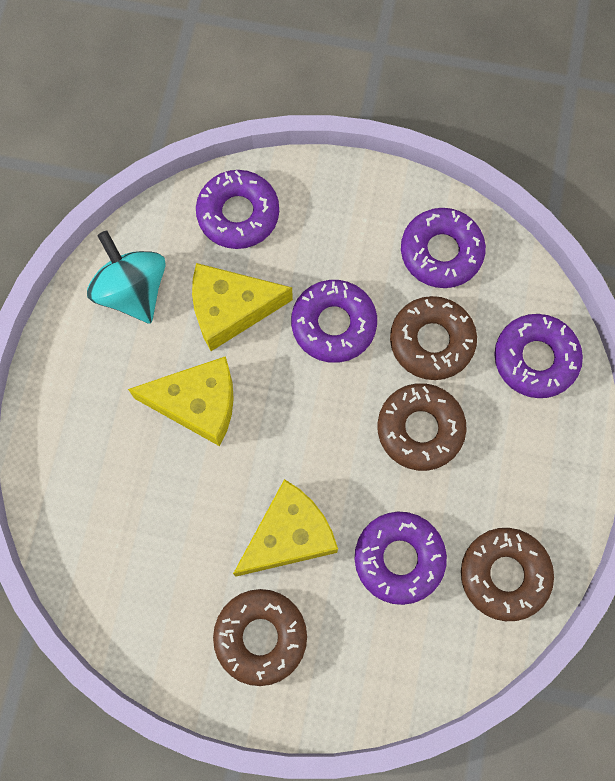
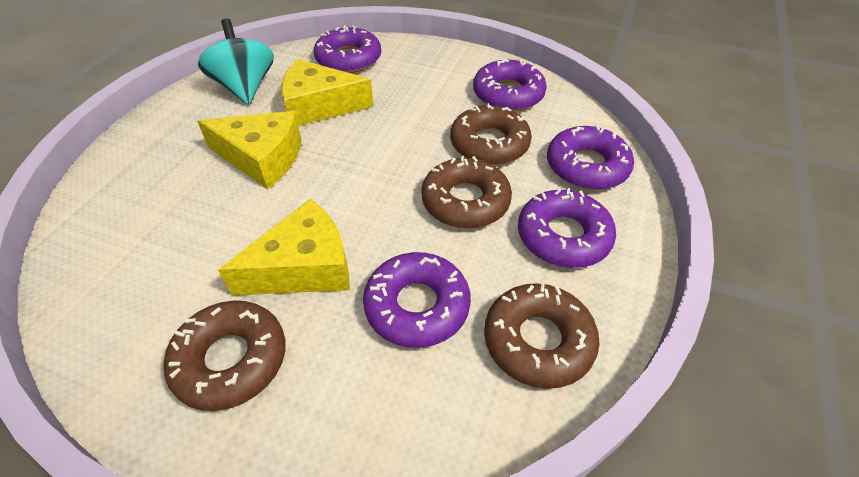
camera: 10 degrees right, 25 degrees down
(333, 324) = (403, 124): purple donut -> purple donut (563, 236)

